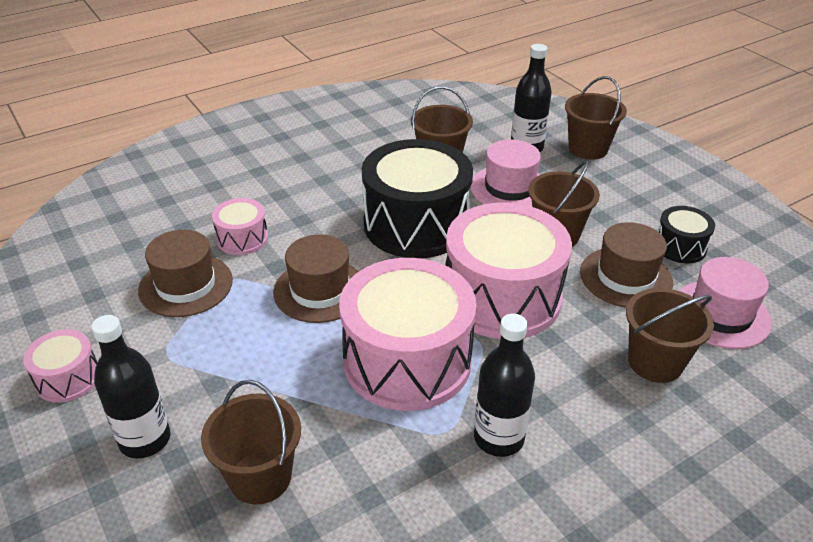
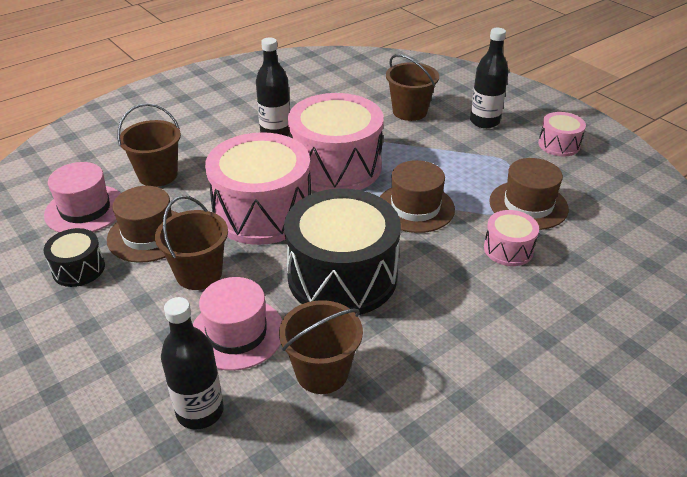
camera: 175 degrees right, 0 degrees up
(588, 149) = (111, 416): brown bucket -> none

